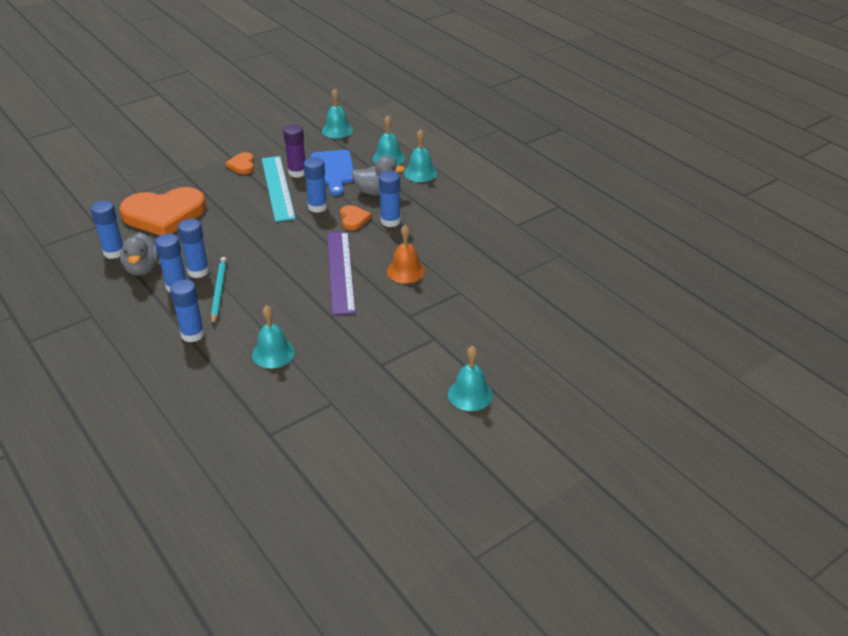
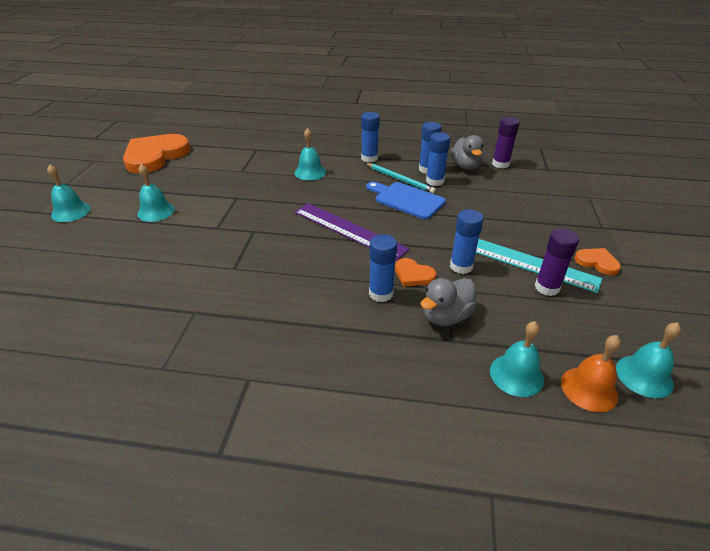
camera: 135 degrees right, 0 degrees up
(114, 252) = (500, 164): blue glue stick -> purple glue stick
(143, 269) = (465, 166): grey duck -> grey duck turned 135 degrees counterclockwise
(164, 214) = (535, 195): orange heart -> orange heart (155, 156)
(333, 170) = (528, 313): blue cutting board -> blue cutting board (406, 200)
(406, 271) = (300, 258): orange bell -> orange bell (589, 389)
(420, 173) = (450, 379): turquoise bell -> turquoise bell (71, 212)

